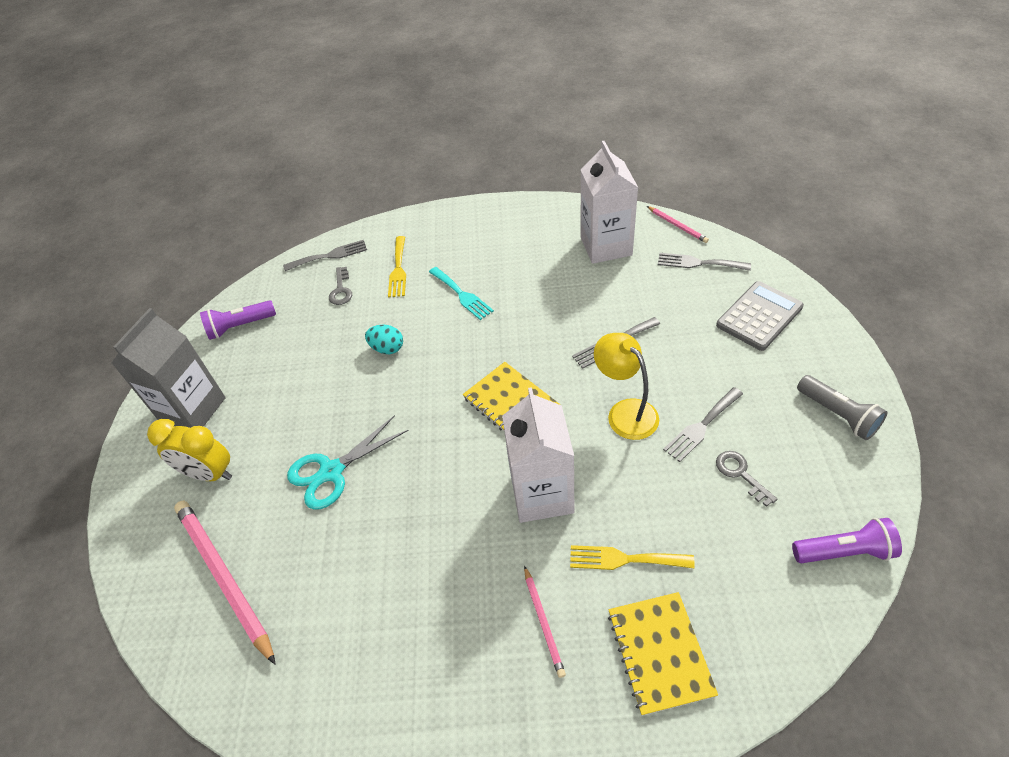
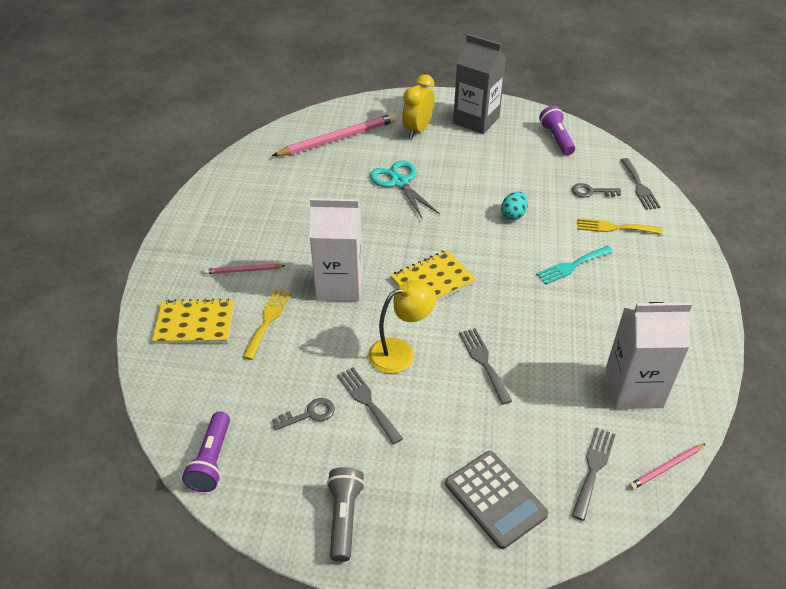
camera: 95 degrees right, 5 degrees down
(838, 415) = (344, 518): grey flashlight -> grey flashlight turned 120 degrees clockwise

